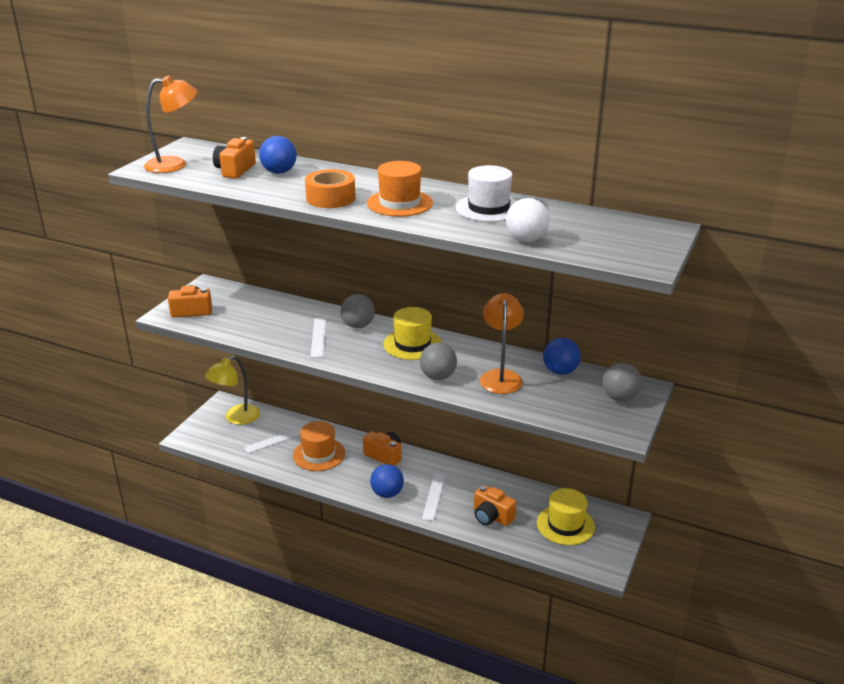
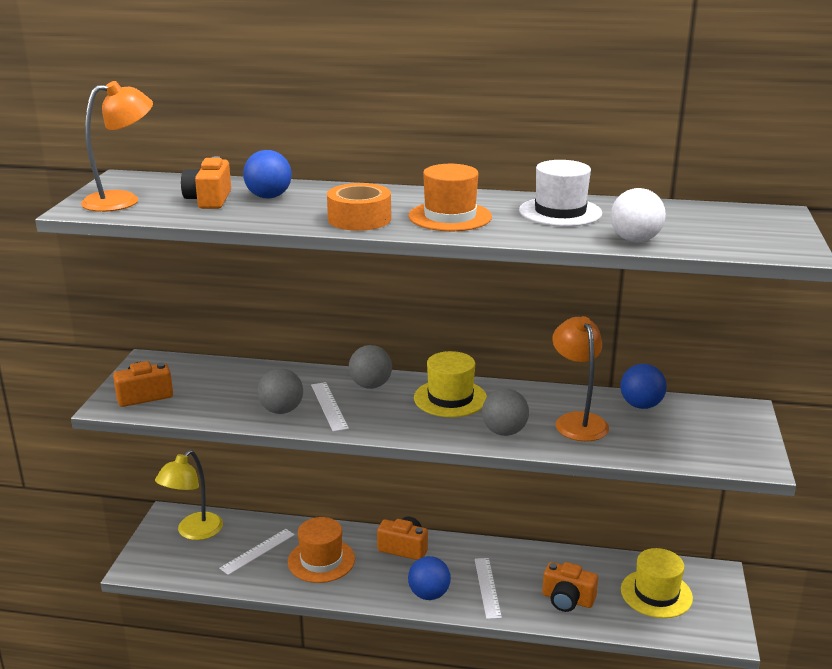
camera: 15 degrees left, 5 degrees down
(620, 398) = (726, 425): grey ball -> grey ball (281, 410)

